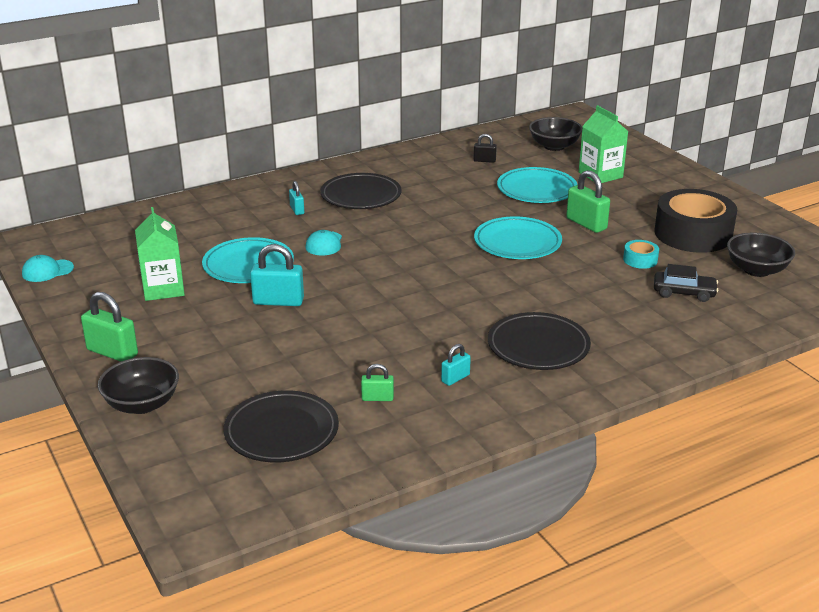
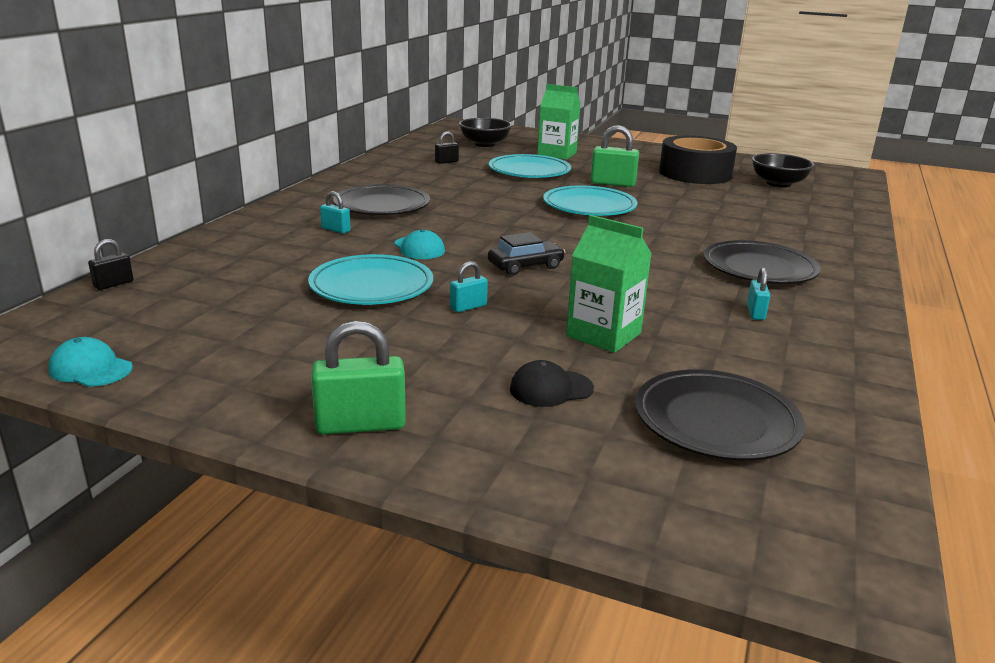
camera: 40 degrees left, 5 degrees down
(47, 271) = (90, 369): turquoise cap -> turquoise cap turned 90 degrees clockwise
(121, 216) = (113, 284): none -> black padlock
(142, 404) = (511, 465): black bowl -> none
(163, 289) = (306, 336): green carton -> green carton (603, 335)
(231, 373) = (551, 389): none -> black cap
(278, 301) = (468, 307): turquoise padlock -> turquoise padlock, size x0.56
(377, 398) = (732, 353): green padlock -> none
(640, 260) = (698, 196): turquoise tape -> none
(684, 293) = (769, 207): black car -> black car (525, 266)

